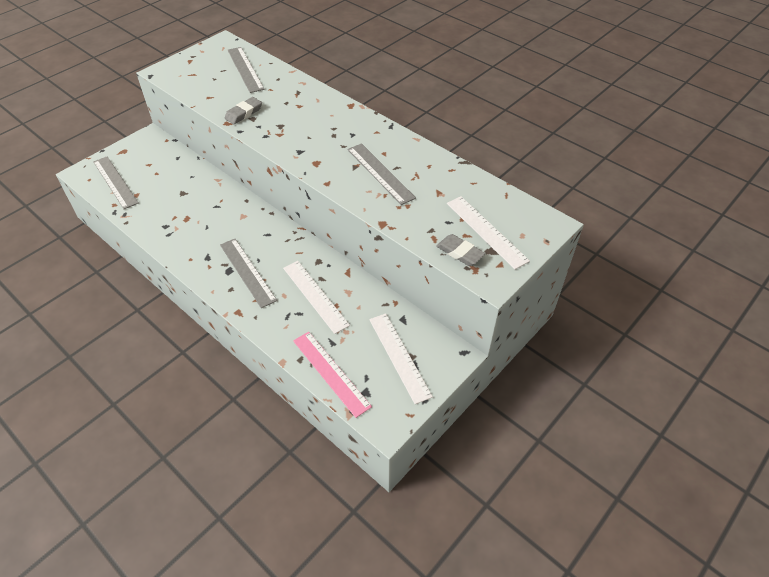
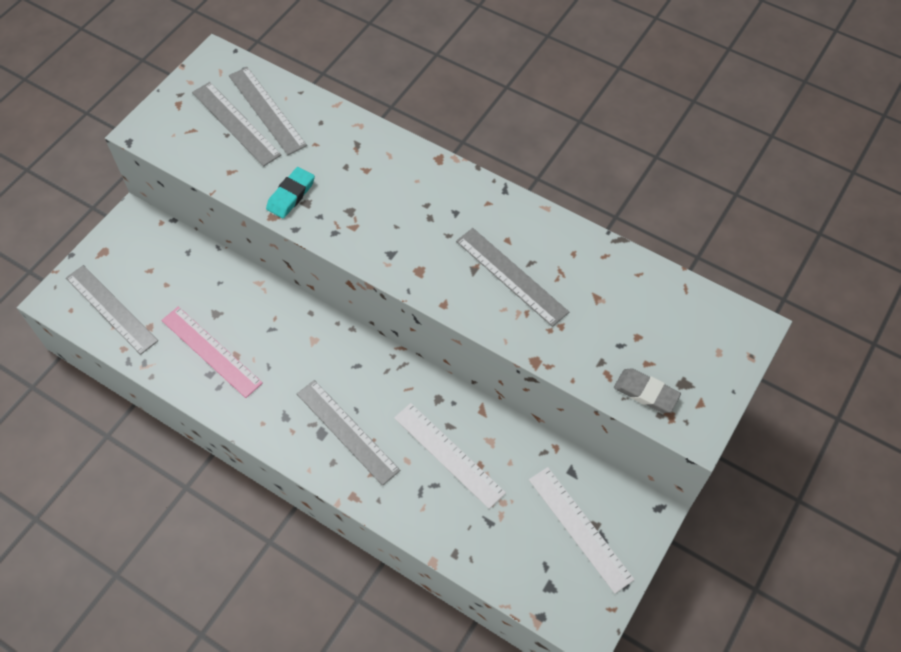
camera: 10 degrees left, 10 degrees up
(222, 73) = (236, 123): none -> grey ruler
(244, 113) = (291, 195): grey eraser -> turquoise eraser
(331, 372) = (499, 566): pink ruler -> pink ruler (211, 351)
(486, 231) = (672, 353): white ruler -> none

